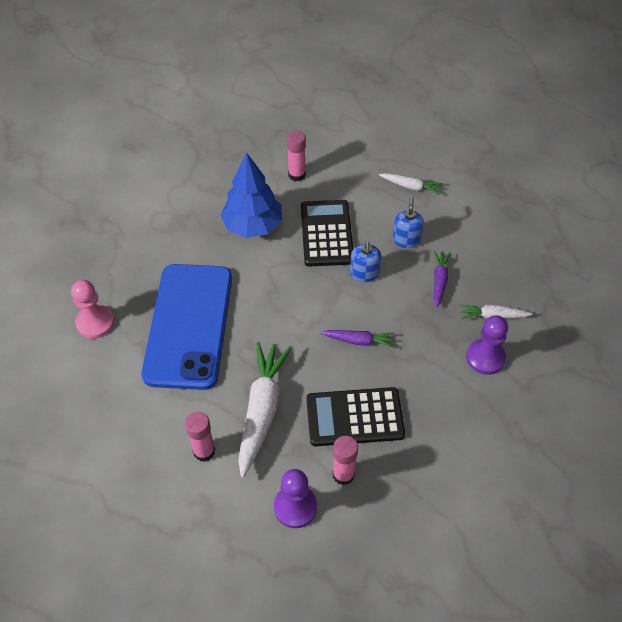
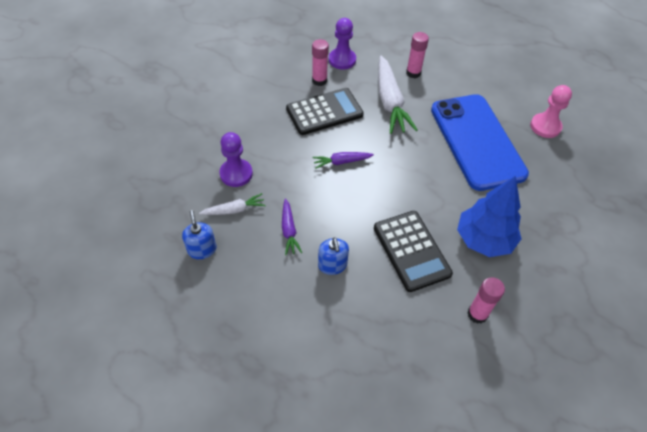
camera: 160 degrees right, 0 degrees up
(364, 273) = (359, 219): blue soap dispenser -> blue soap dispenser (202, 249)
(411, 186) = (348, 335): white carrot -> none

